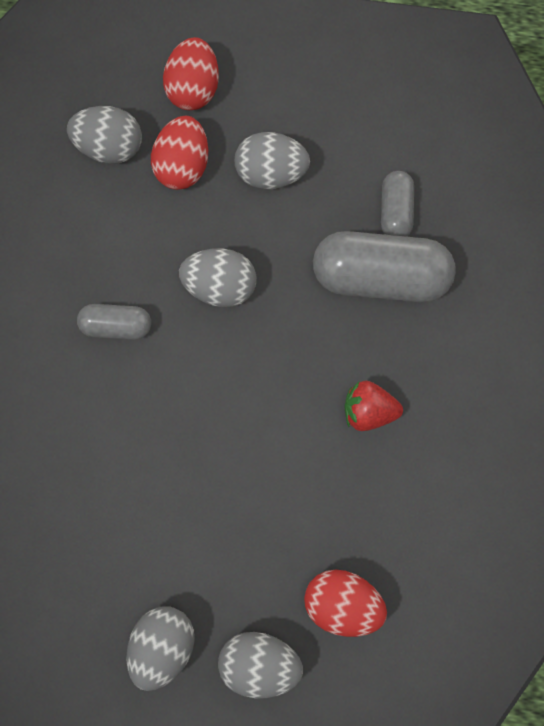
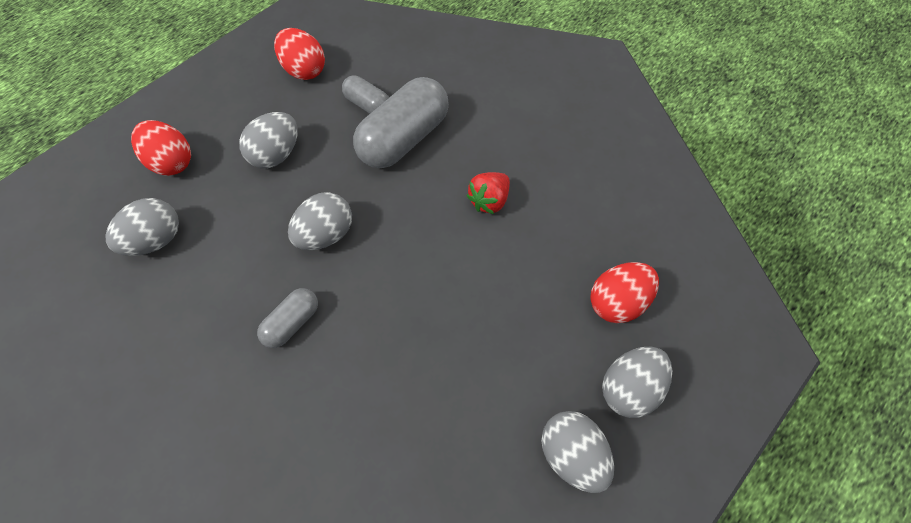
camera: 55 degrees left, 10 degrees down
(182, 166) = (217, 202): red egg -> red egg (304, 70)

